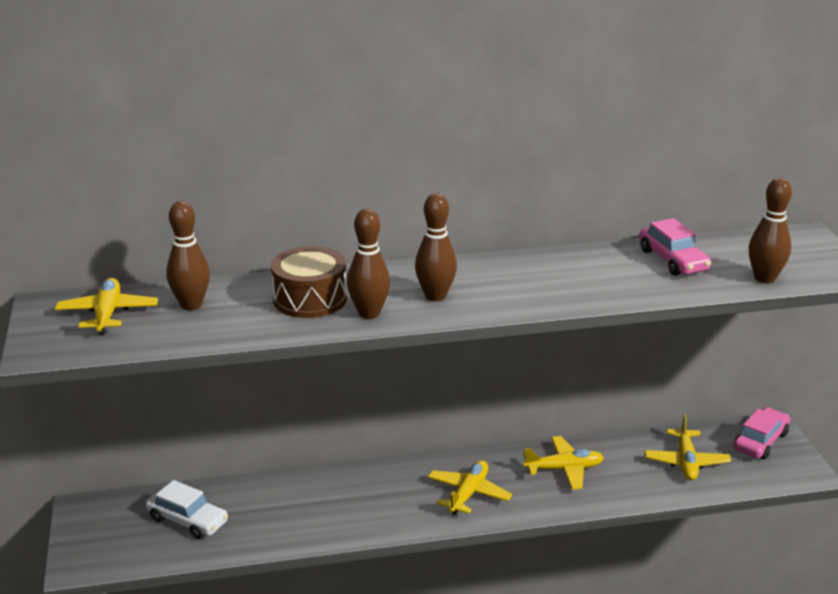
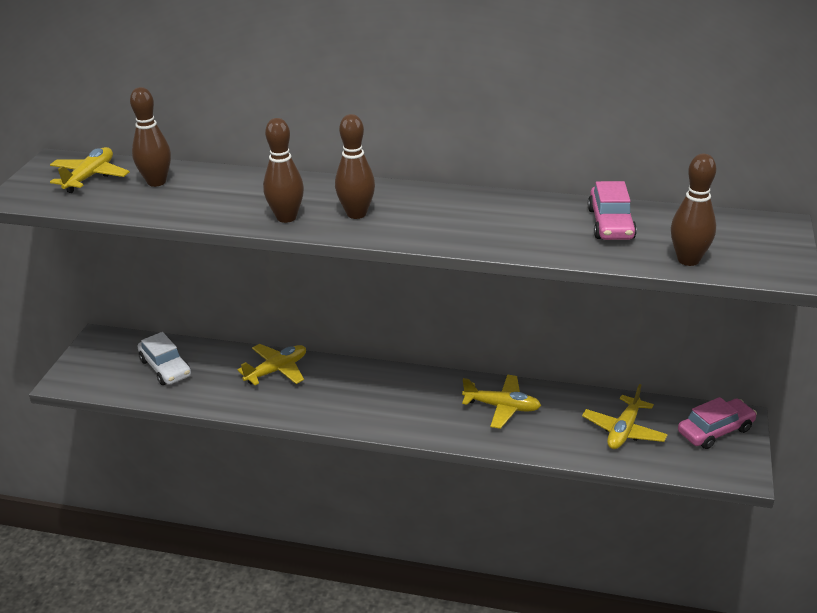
camera: 25 degrees right, 5 degrees up
(310, 299) = (251, 195): brown drum -> none
(468, 494) = (401, 406): yellow plane -> yellow plane (277, 370)

